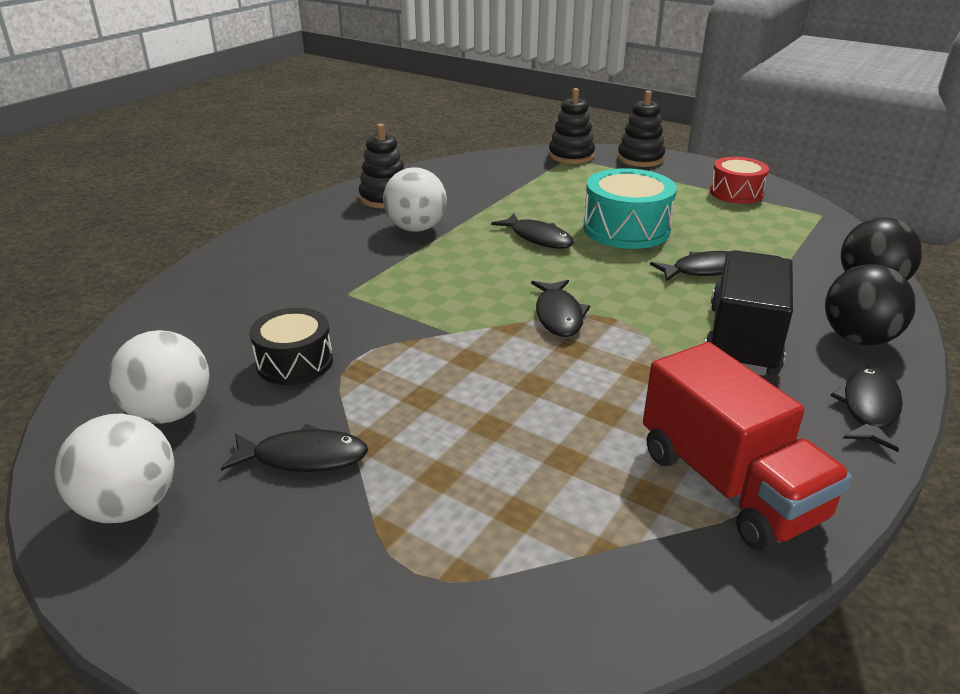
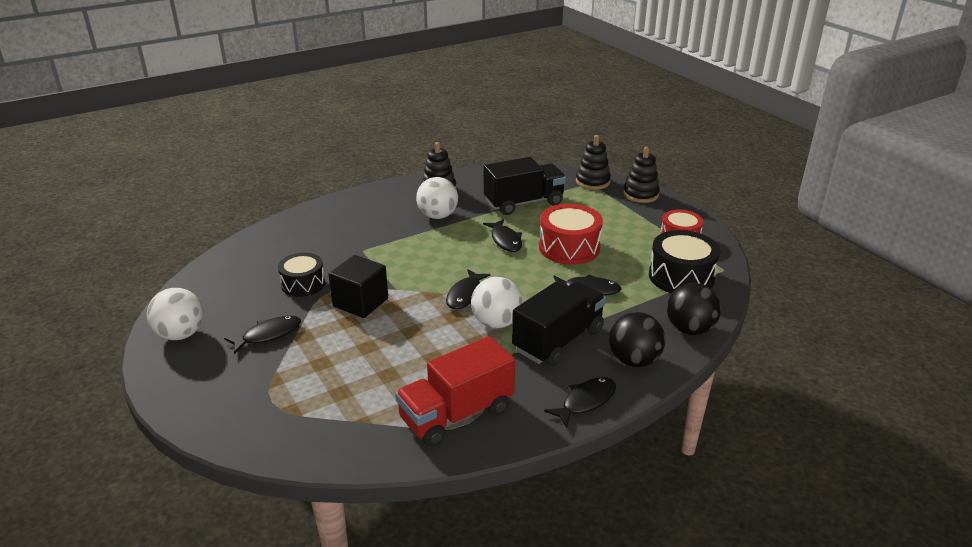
camera: 25 degrees right, 0 degrees up
(170, 413) = (227, 295): white ball -> white ball (496, 323)
(304, 457) = (268, 335): black fish -> black fish turned 60 degrees counterclockwise
(415, 365) = (360, 302): none -> black cube
(514, 192) = (524, 203): none -> black truck
(626, 229) = (569, 247): turquoise drum -> red drum
(729, 485) = (456, 414): red truck -> red truck turned 60 degrees clockwise
(788, 232) = (681, 277): none -> black drum

